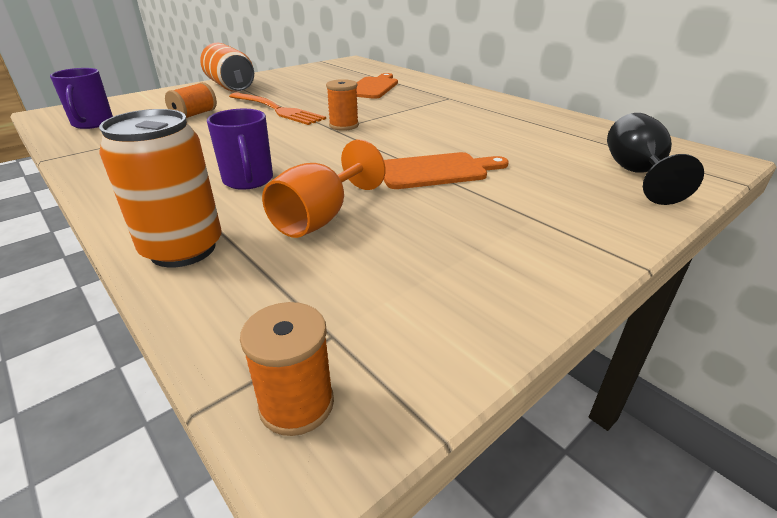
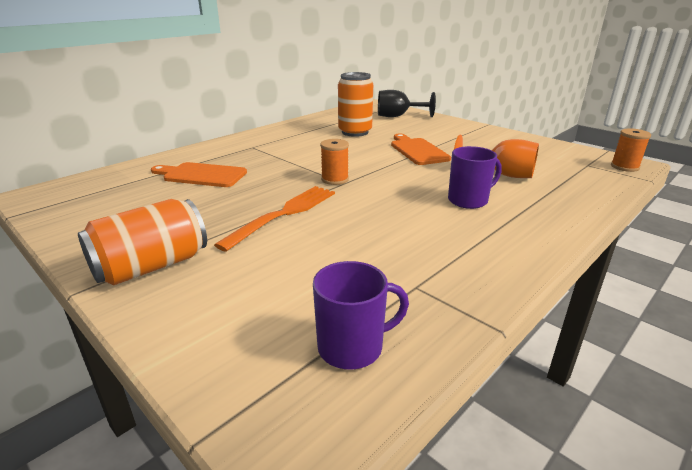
camera: 95 degrees left, 5 degrees down
(183, 249) = (570, 203): orange can -> orange can (355, 132)
(194, 115) = (303, 263): orange spool -> none

